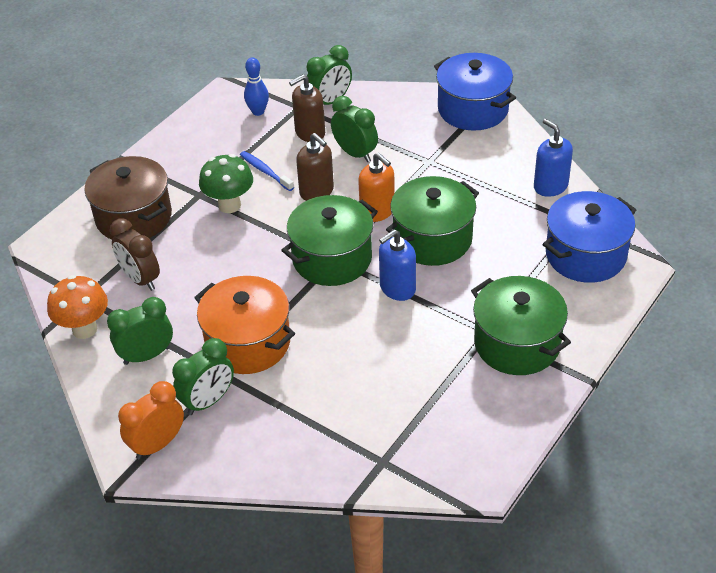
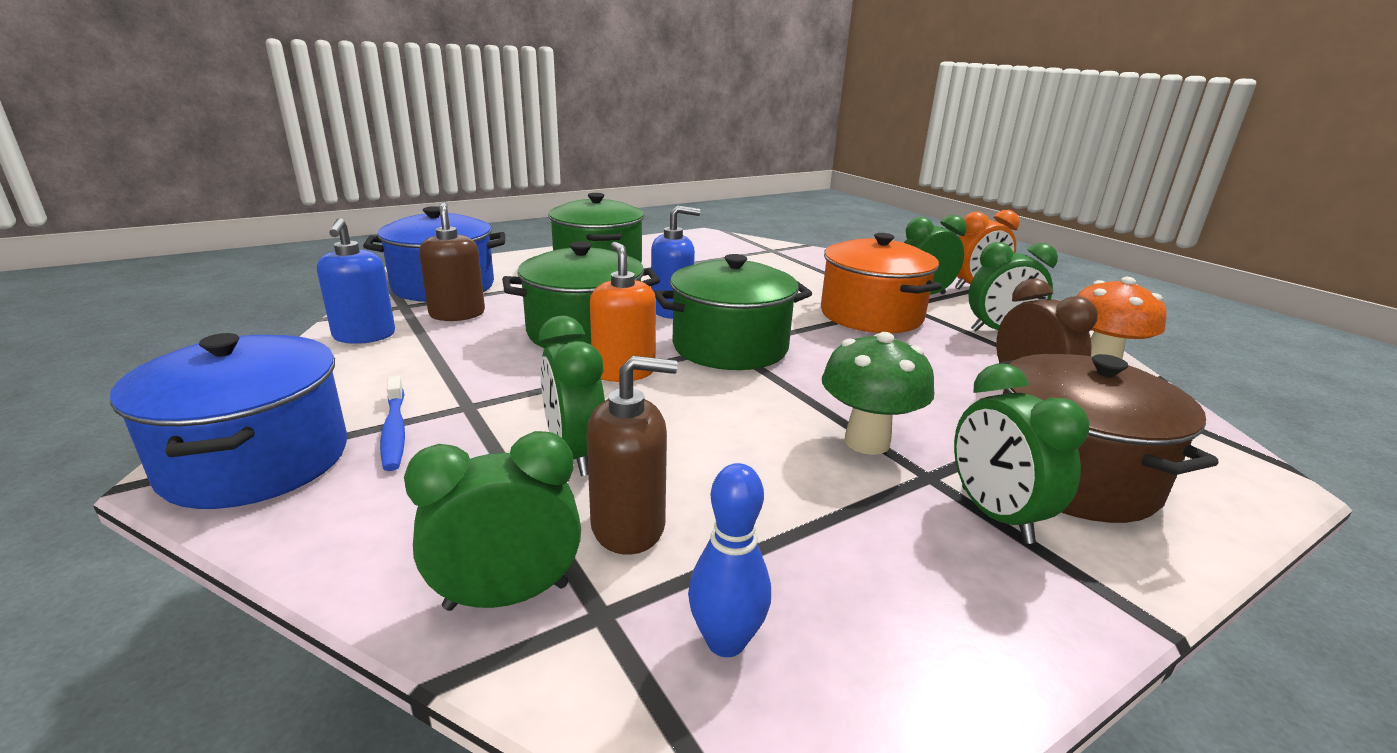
camera: 160 degrees left, 20 degrees down
(172, 183) = (995, 515): none -> green clock
(265, 171) = (775, 477): blue toothbrush -> blue toothbrush (394, 431)
(317, 191) = (696, 418): brown soap dispenser -> brown soap dispenser (457, 314)

